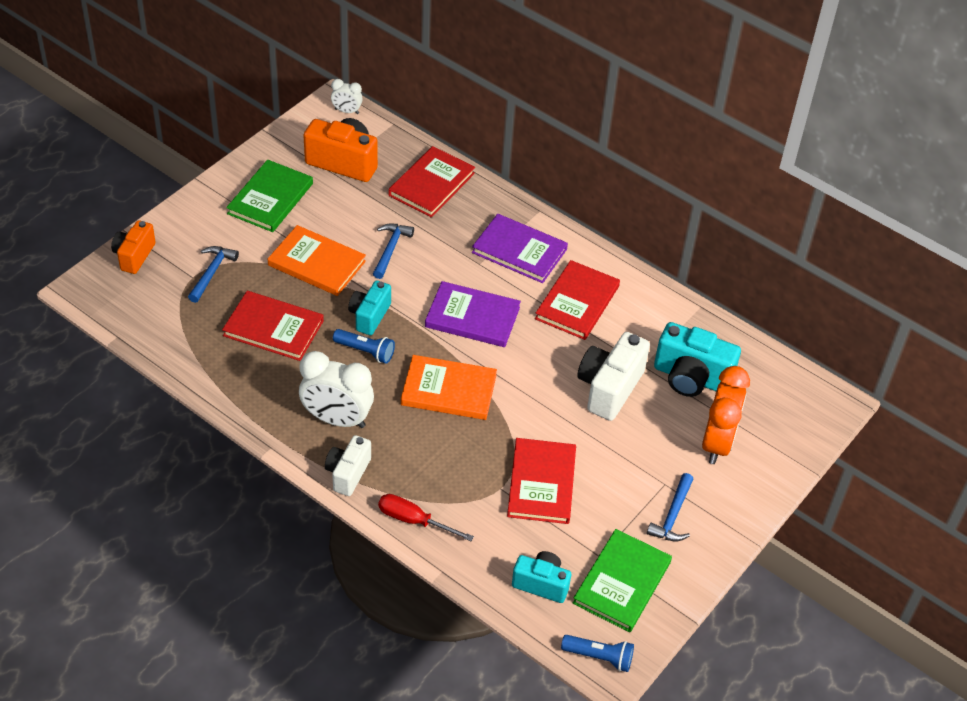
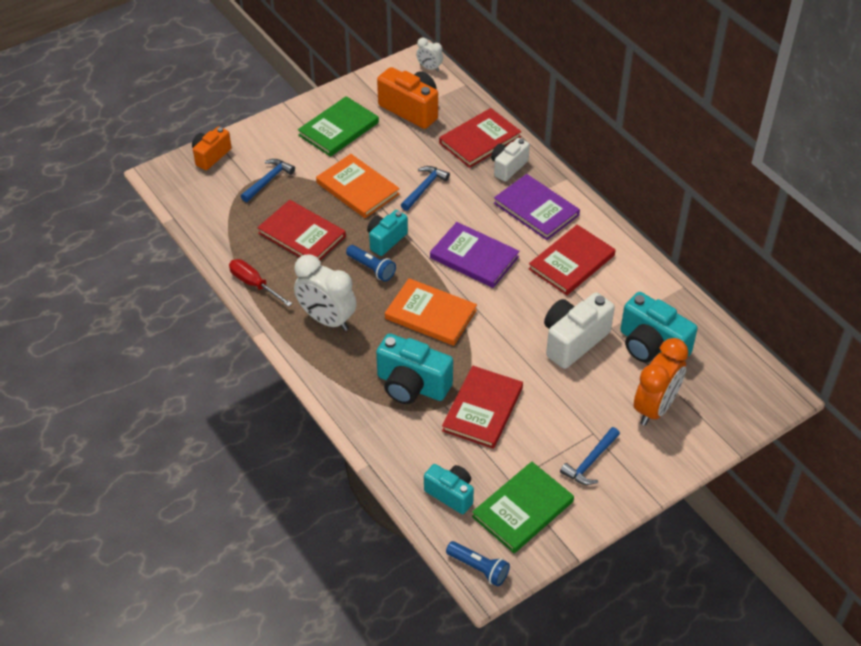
camera: 20 degrees right, 0 degrees up
(348, 473) = (319, 366): white camera -> white camera (508, 167)
(414, 520) = (360, 417): red screwdriver -> red screwdriver (254, 284)
(457, 473) = (412, 385): none -> turquoise camera

